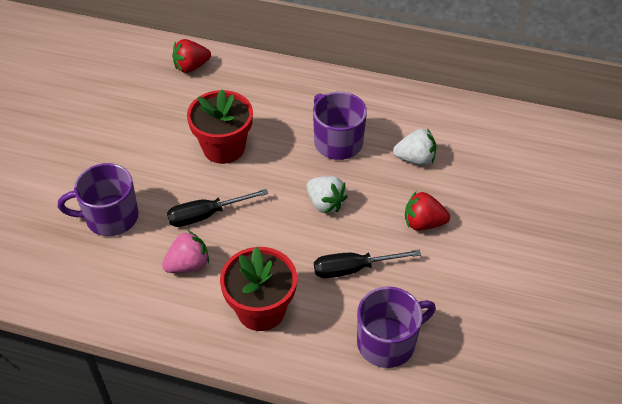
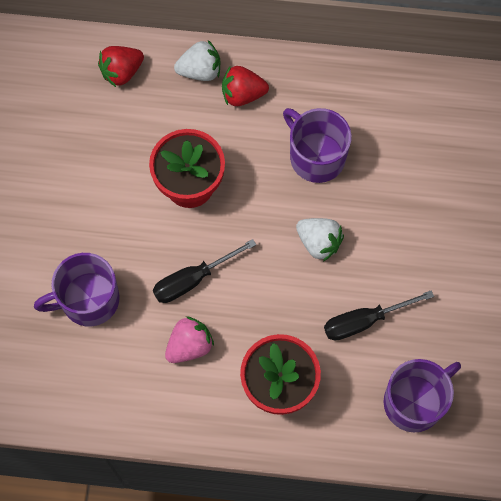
camera: 10 degrees left, 20 degrees up
(415, 159) = (407, 166): white strawberry -> white strawberry (200, 71)
(423, 223) = (428, 251): red strawberry -> red strawberry (242, 94)

